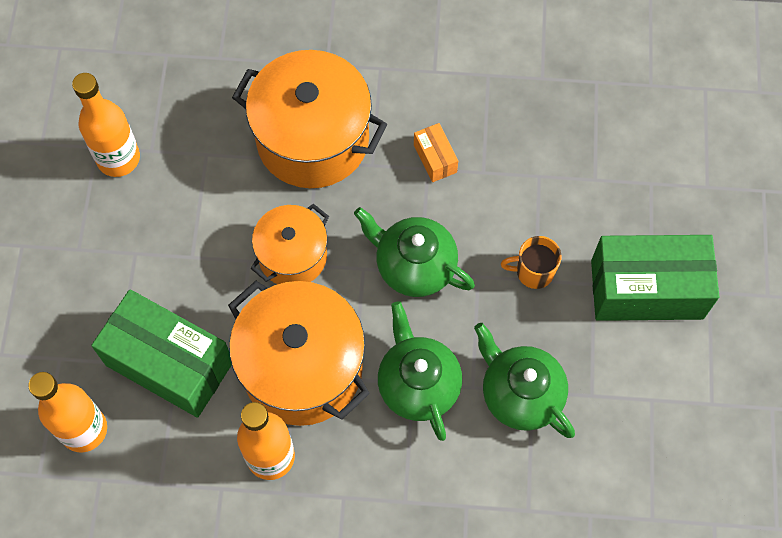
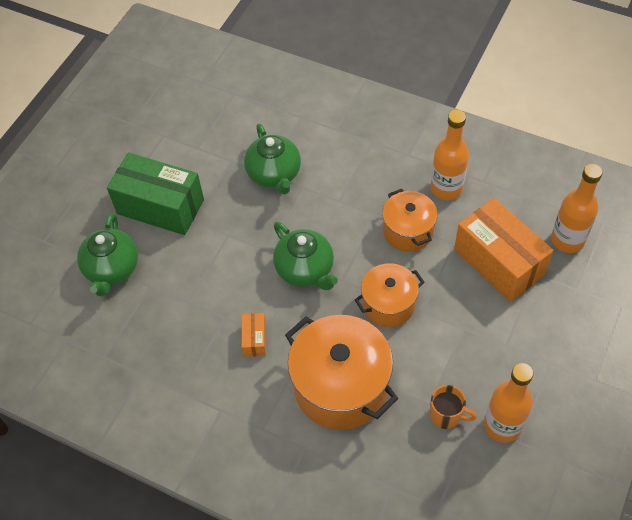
camera: 155 degrees left, 10 degrees down
(169, 363) = (498, 262): green box -> orange box
(302, 368) = (408, 231): orange pot -> orange pot, size x0.59
(418, 384) = (336, 199): green teapot -> green teapot (112, 269)
(533, 272) = (227, 240): orange mug -> orange mug (446, 415)

